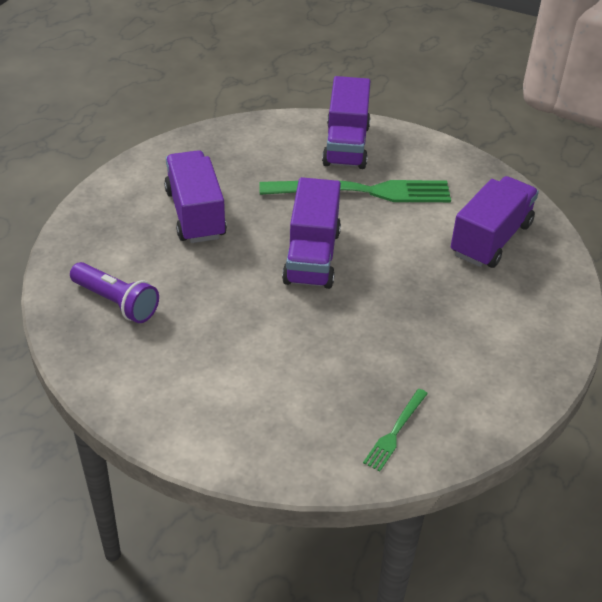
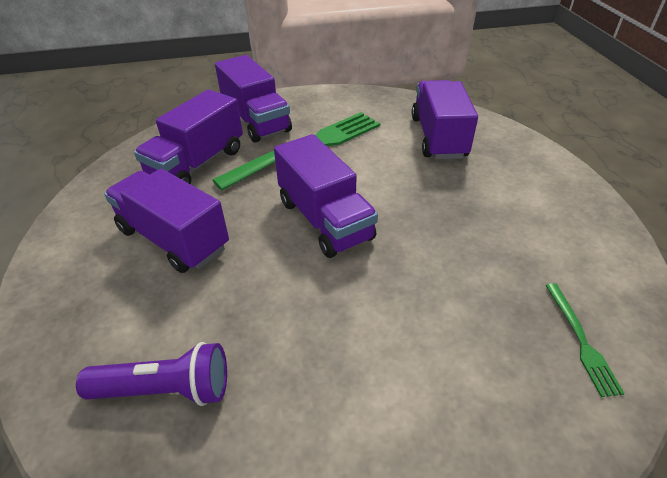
camera: 35 degrees left, 0 degrees up
(263, 163) = (197, 163): none -> purple truck

